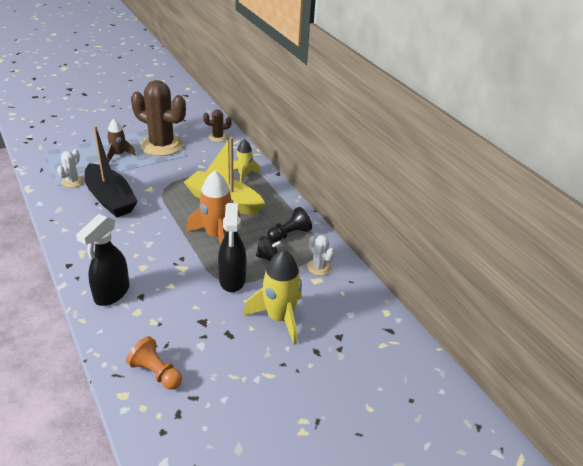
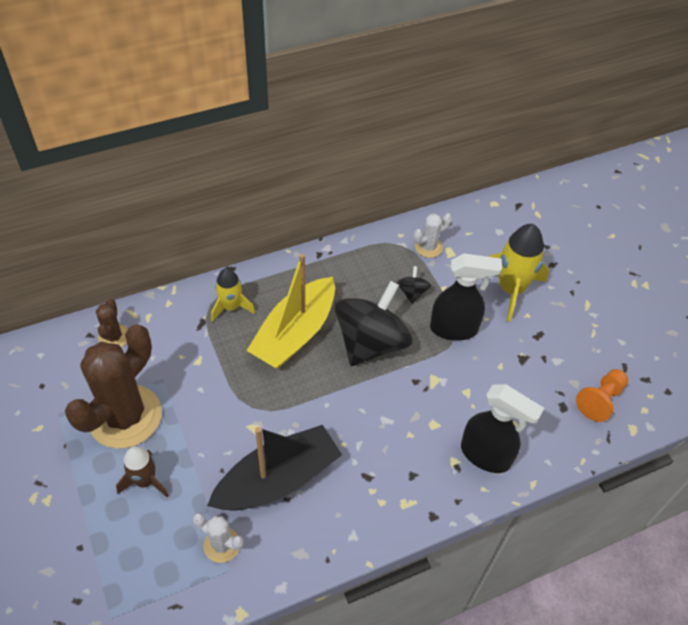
camera: 85 degrees left, 15 degrees up
(217, 236) = (371, 343): orange rocket -> black spinning top
(289, 234) = (369, 268): black pawn -> none

